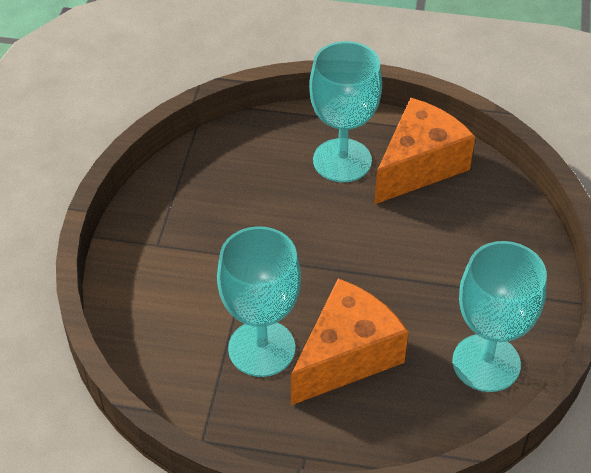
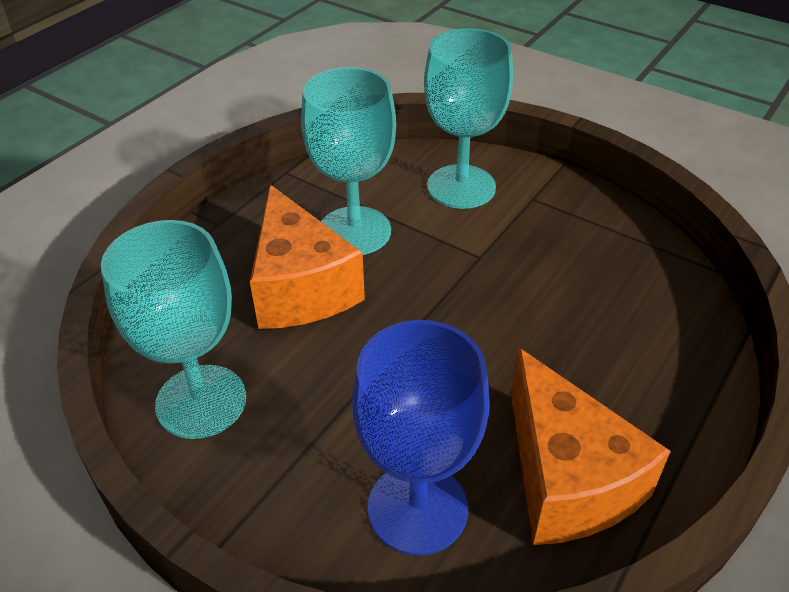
camera: 115 degrees right, 5 degrees down
(342, 160) = (609, 391): turquoise goblet -> turquoise goblet (461, 187)
(482, 222) = (417, 508): none -> blue goblet

